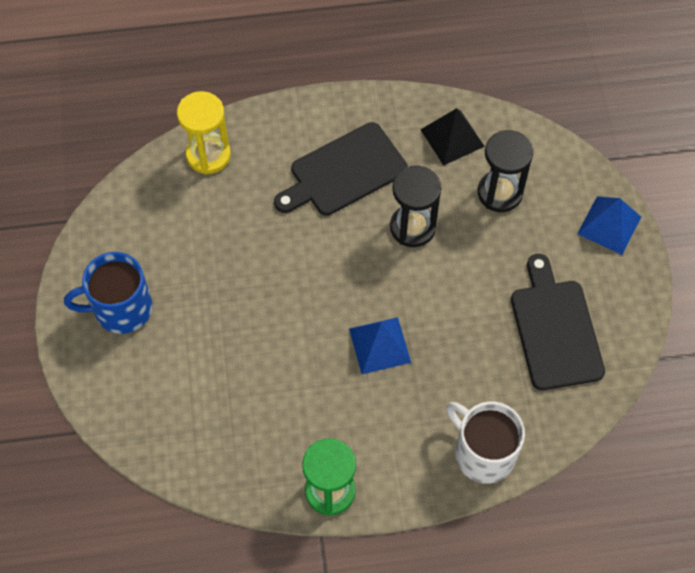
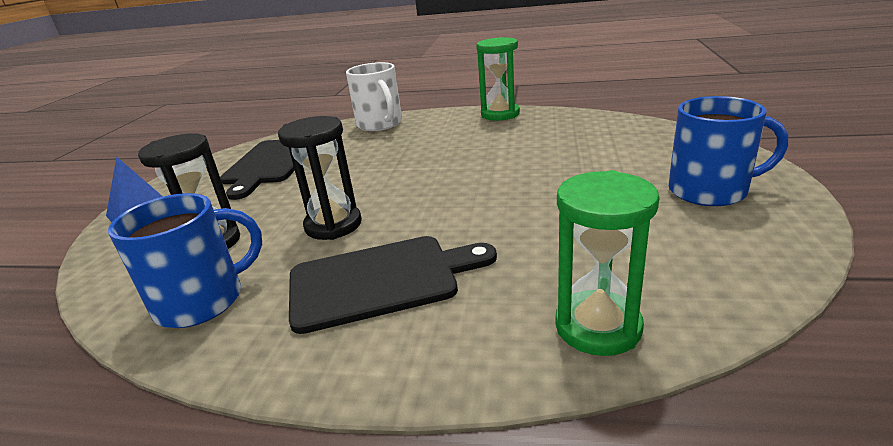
camera: 160 degrees left, 35 degrees down
(208, 155) = (598, 326): yellow hourglass -> green hourglass
(380, 345) = (424, 162): blue pyramid -> none
(452, 138) = (202, 301): black pyramid -> blue mug

